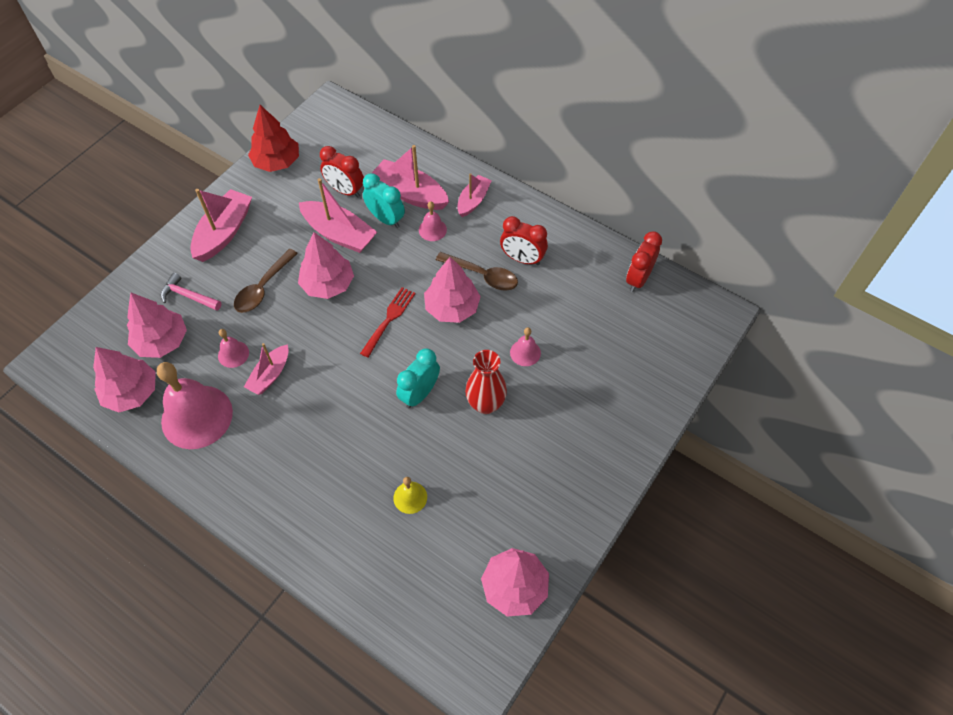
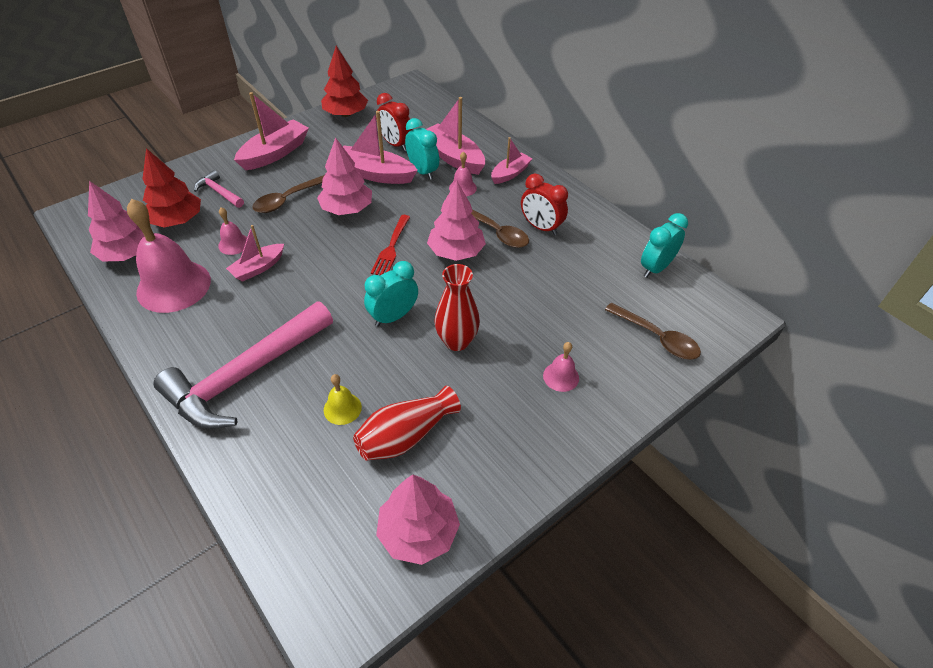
camera: 15 degrees right, 10 degrees down
(162, 341) = (177, 220): pink tree -> red tree
(311, 489) = (246, 374): none -> pink hammer
(339, 234) = (375, 174): pink boat -> pink boat turned 150 degrees clockwise
(389, 319) = (391, 248): red fork -> red fork turned 150 degrees clockwise
(474, 507) = (405, 436): none -> red vase
(525, 352) = (515, 305): pink bell -> pink bell (561, 376)
(638, 279) = (655, 268): red clock -> turquoise clock
(656, 353) = (657, 337): none -> brown spoon

